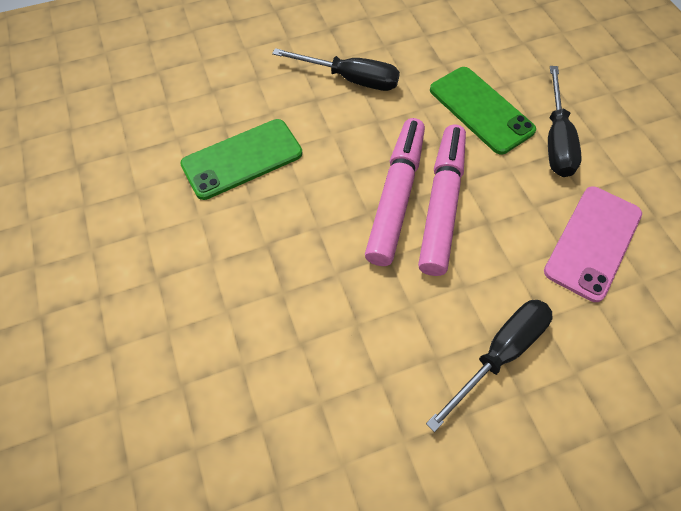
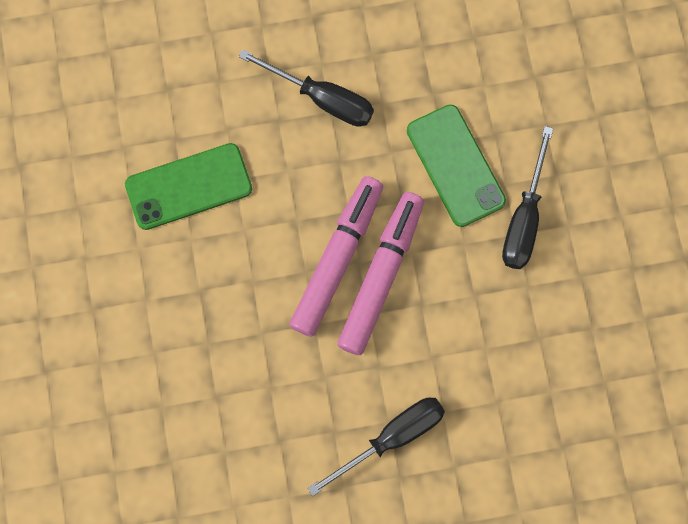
camera: 10 degrees right, 15 degrees up
(592, 242) = (517, 344): pink phone -> none

